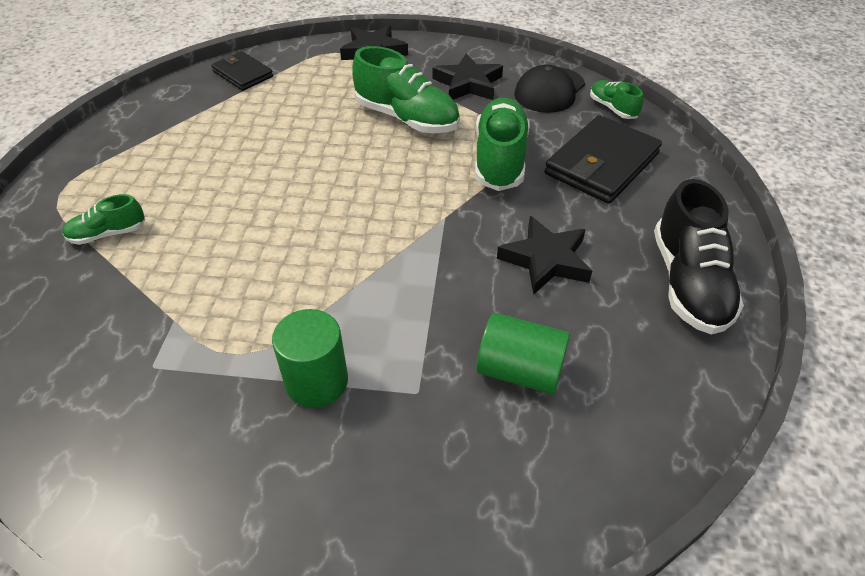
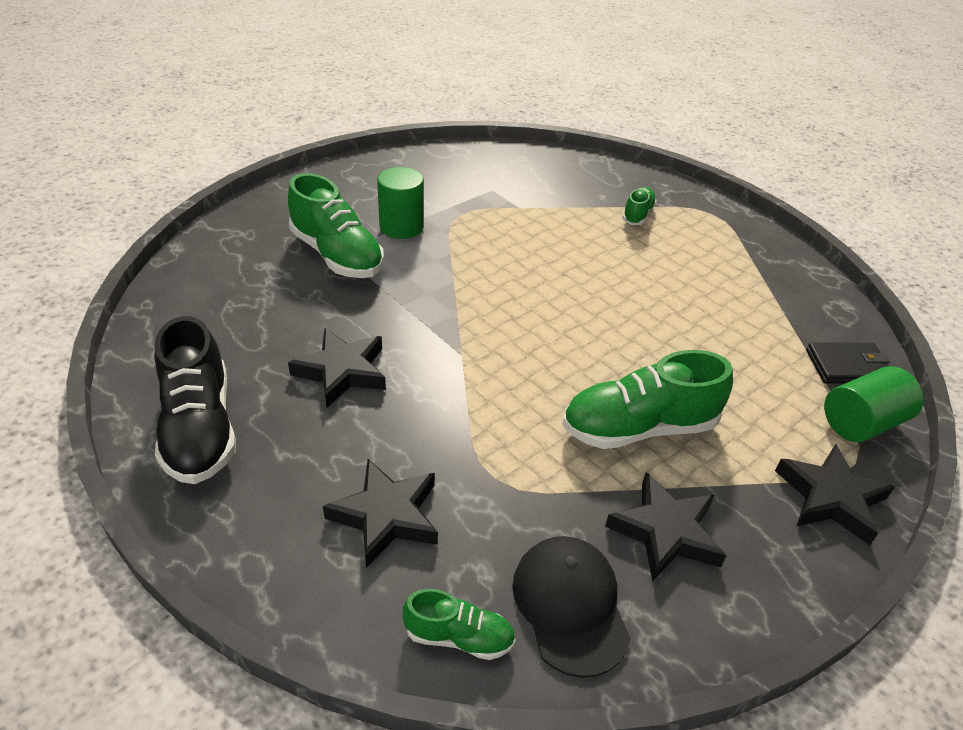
camera: 130 degrees right, 5 degrees down
(500, 159) = (491, 443): green shoe -> green shoe (337, 255)
(520, 371) = (289, 292): green cylinder -> green cylinder (861, 423)
(602, 164) = (386, 516): black wallet -> black star
(688, 283) = (200, 428): black shoe -> black shoe turned 150 degrees counterclockwise

